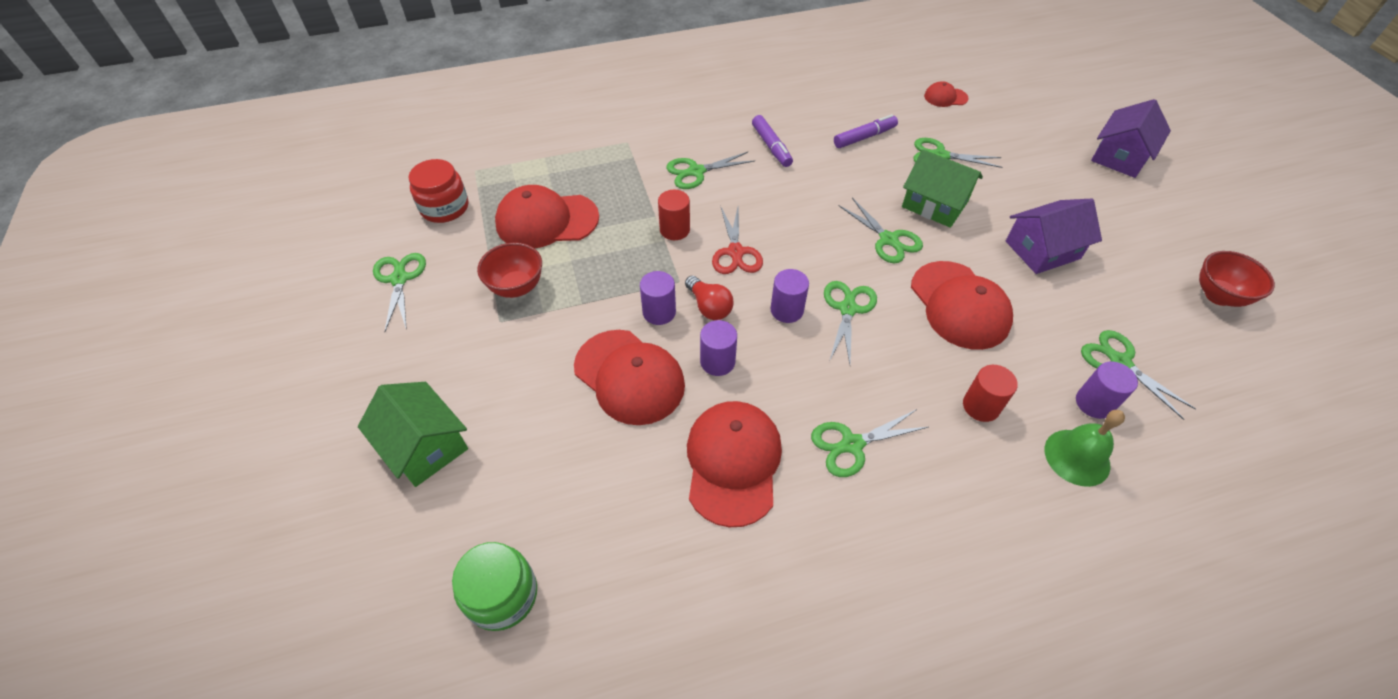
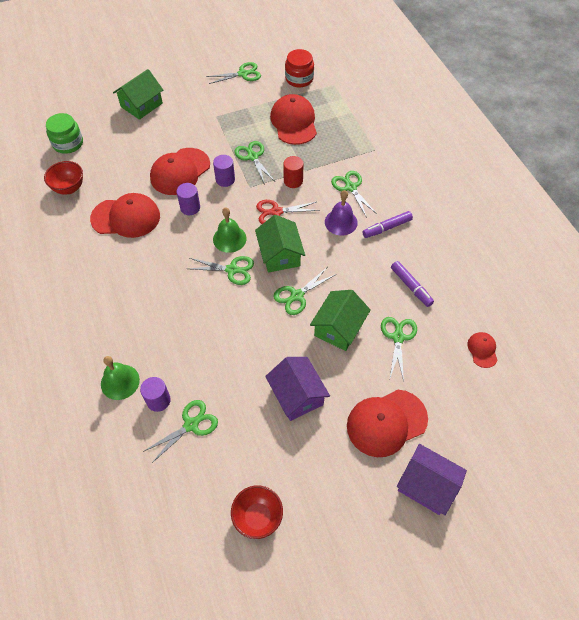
camera: 85 degrees right, 5 degrees up
(516, 287) = (240, 118): red bowl -> red bowl (69, 188)
(709, 307) = (230, 201): red light bulb -> none
(759, 187) = (341, 222): none -> purple bell
(787, 310) = (229, 239): purple cylinder -> green bell
(817, 253) = (280, 254): none -> green house
(852, 445) = (134, 268): green scissors -> green scissors (252, 157)
(959, 305) = (238, 333): red cap -> red cap (386, 423)
(981, 406) = (157, 335): red cylinder -> none

